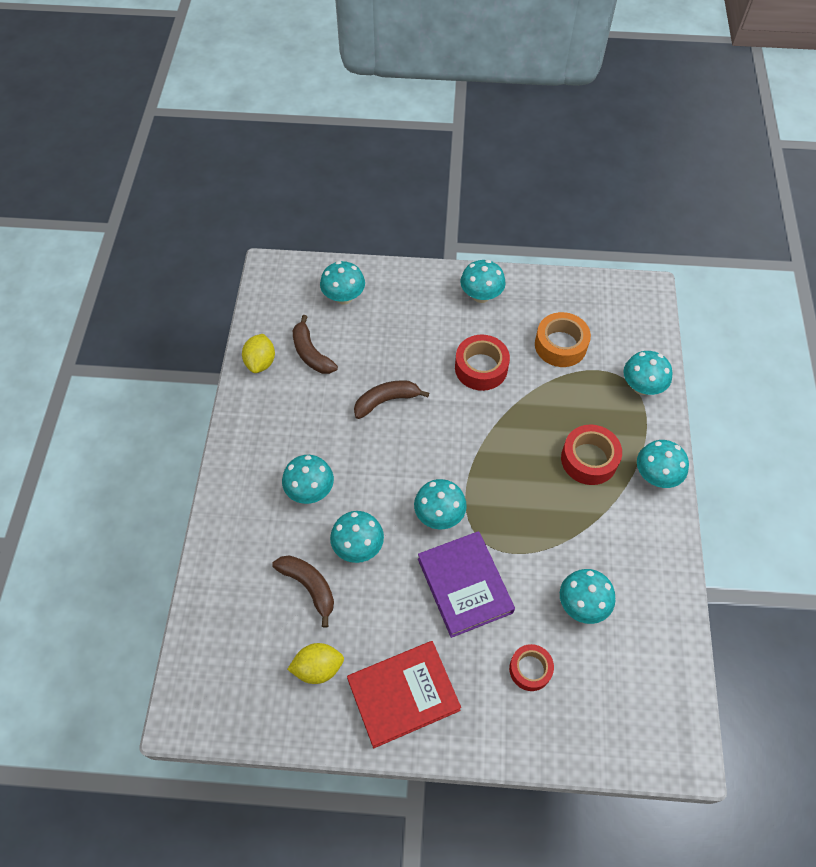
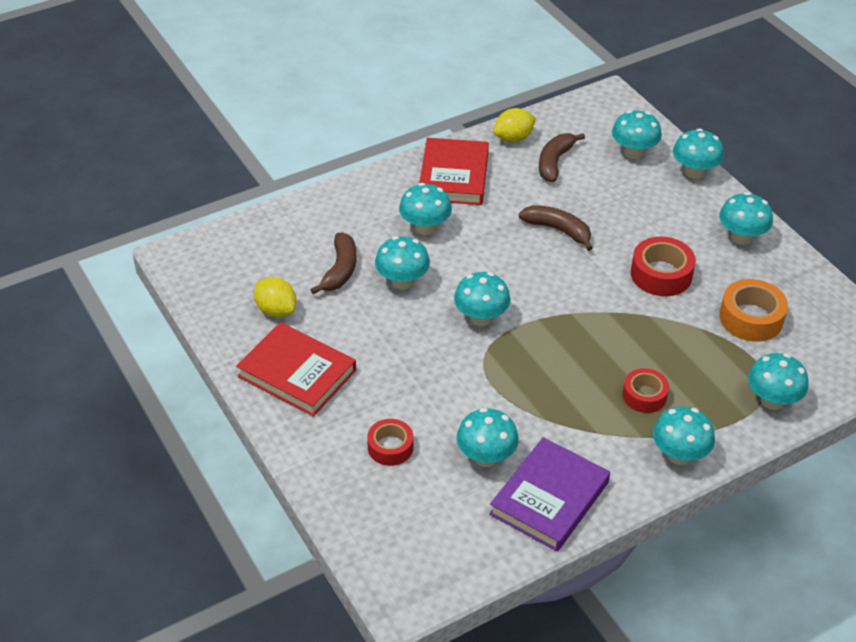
camera: 55 degrees right, 15 degrees down
(268, 432) = (453, 176): none -> red book
(395, 276) = (694, 172): none -> turquoise mushroom
(464, 585) = (429, 366): purple book -> purple book (549, 498)
(589, 459) = (644, 396): red tape -> red tape, size x0.66

